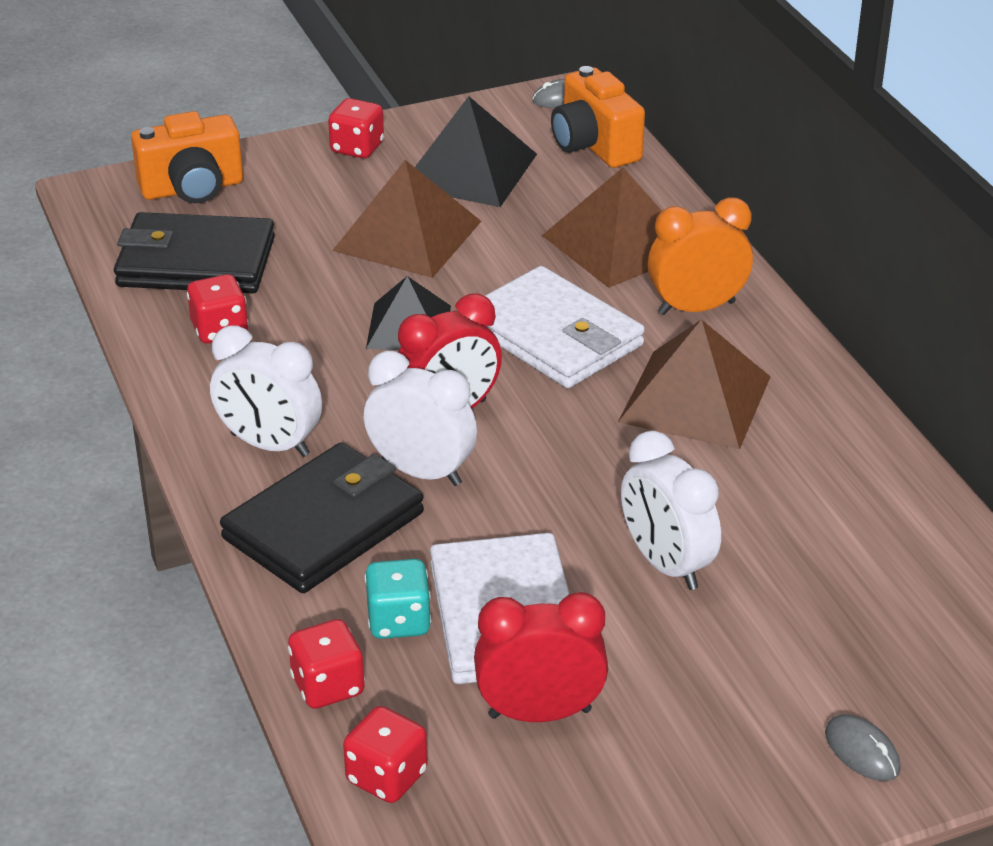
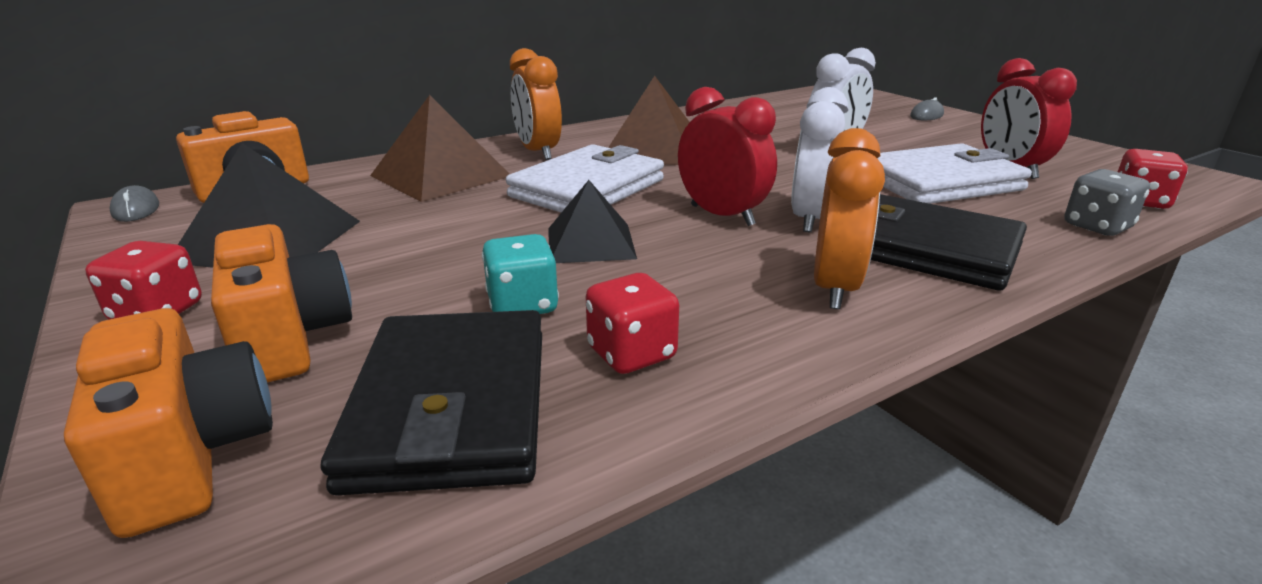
camera: 100 degrees left, 10 degrees down
(270, 445) = (835, 288): white clock -> orange clock
(300, 200) = (289, 338): none -> orange camera
(328, 686) = (1097, 226): red dice -> grey dice
(398, 621) = (993, 211): turquoise dice -> turquoise dice (522, 305)
(407, 235) = (407, 259): brown pyramid -> none

